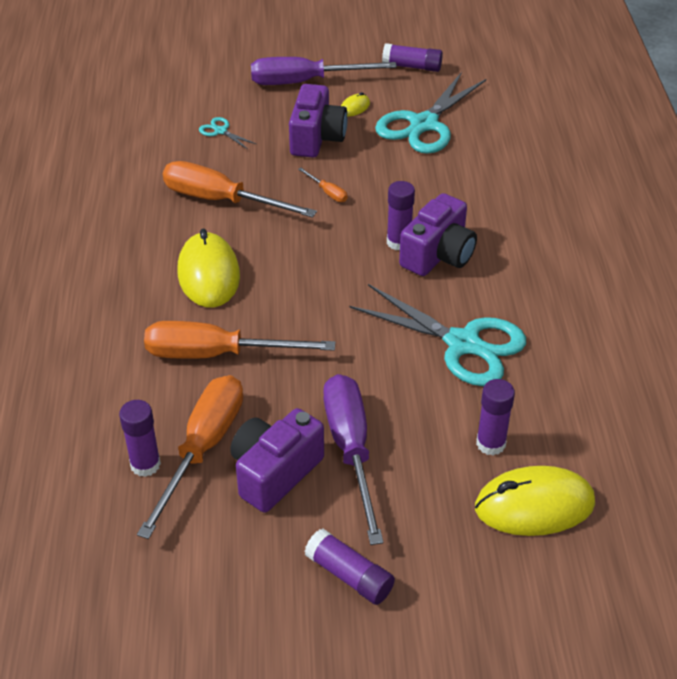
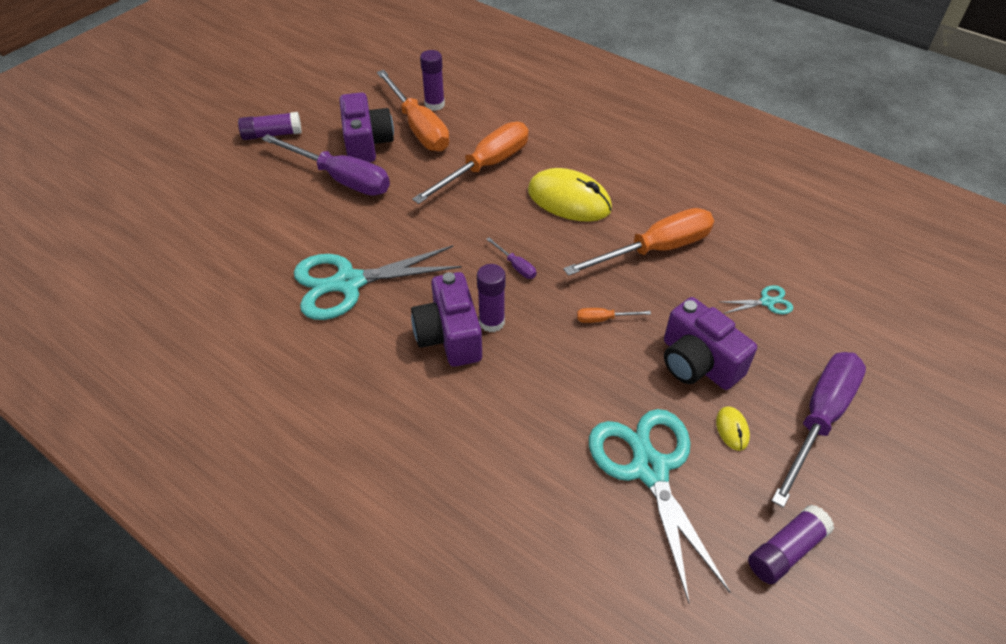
camera: 130 degrees right, 5 degrees up
(327, 261) = (516, 266): none -> purple screwdriver
(490, 444) = (261, 237): purple glue stick -> none
(534, 505) = (201, 225): yellow mouse -> none

